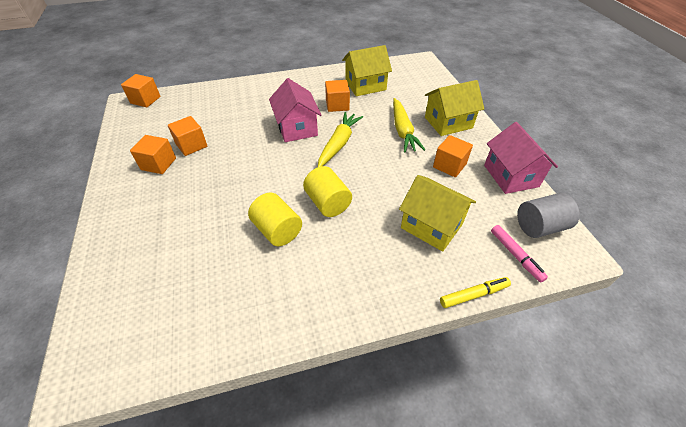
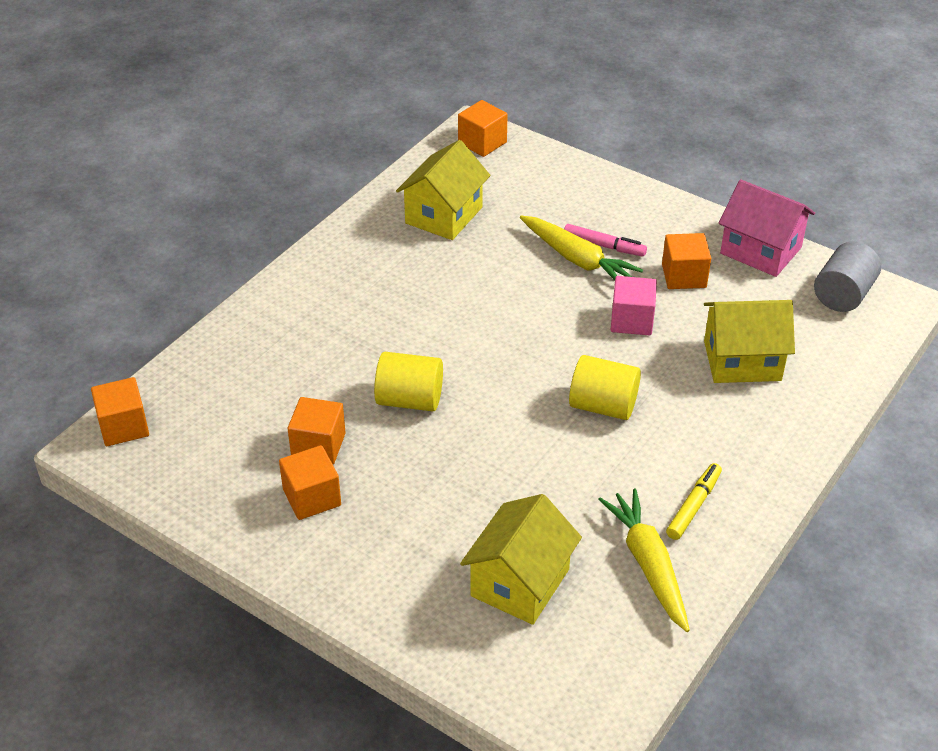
camera: 40 degrees left, 5 degrees down
(277, 230) = (587, 472): yellow cylinder -> yellow cylinder (409, 400)
(297, 128) = (433, 334): pink house -> none
(337, 105) = (444, 268): orange cube -> orange cube (482, 143)
(339, 144) = (520, 324): yellow carrot -> yellow carrot (648, 564)
(394, 171) = (631, 320): none -> pink cube
(448, 122) = (619, 216): yellow house -> yellow house (520, 582)
(473, 294) = (851, 404): yellow marker -> yellow marker (693, 506)
(516, 255) = (850, 340): pink marker -> pink marker (604, 246)

